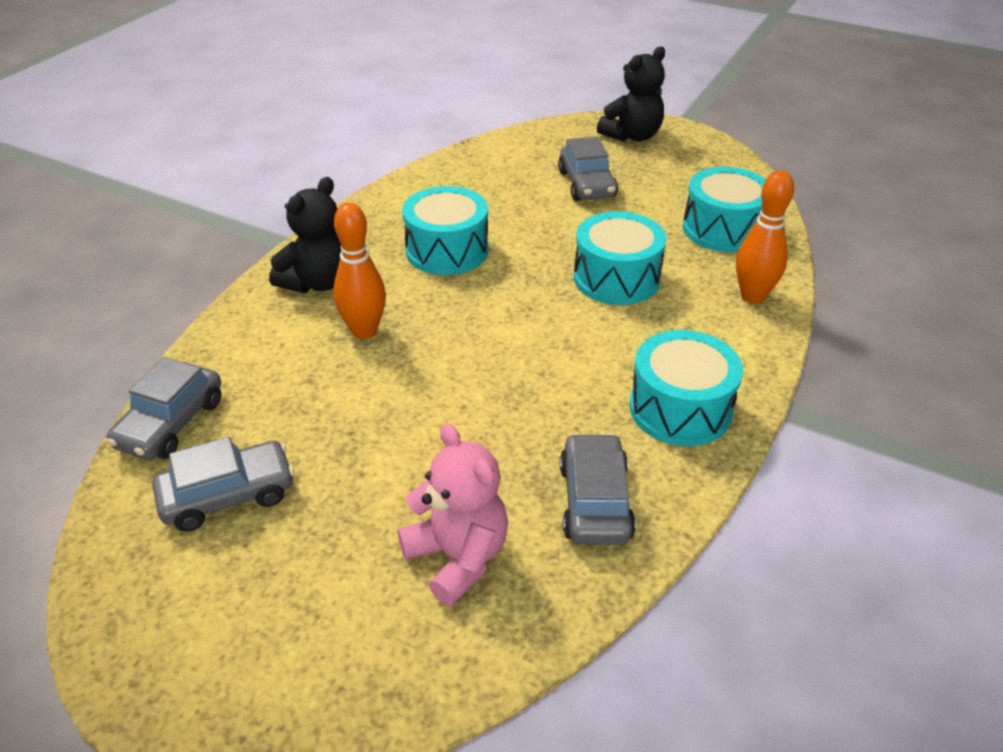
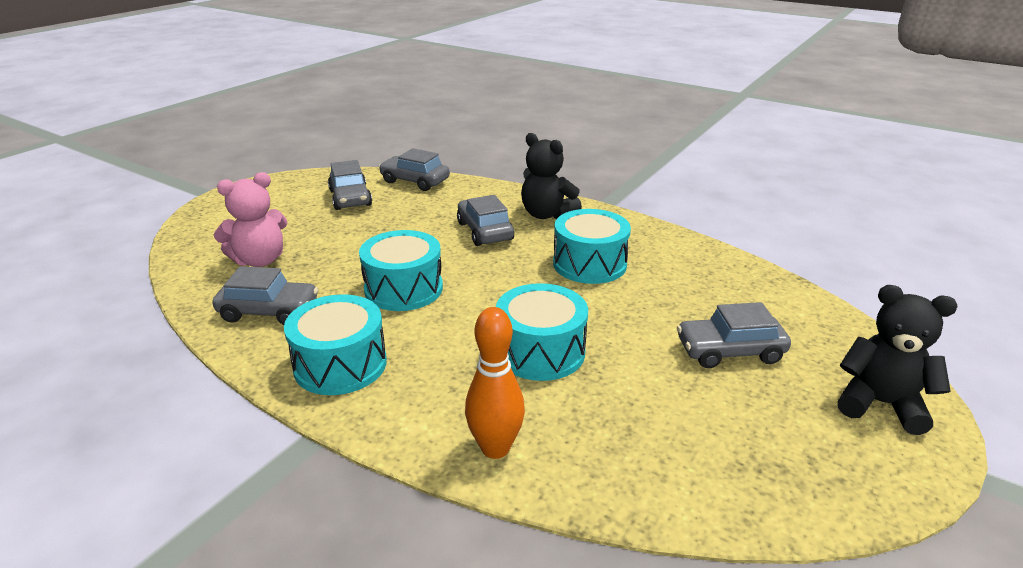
camera: 95 degrees right, 10 degrees down
(364, 331) = (485, 231): orange bowling pin -> grey car
(632, 136) = (880, 404): black teddy bear -> black teddy bear turned 150 degrees clockwise
(723, 229) = (643, 451): turquoise drum -> turquoise drum (403, 289)

